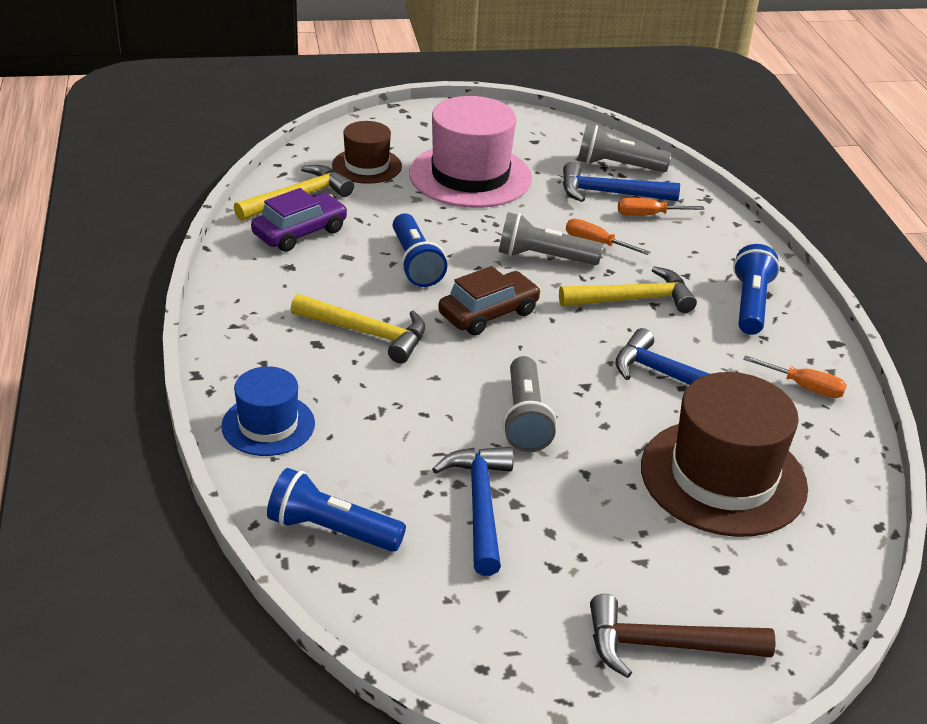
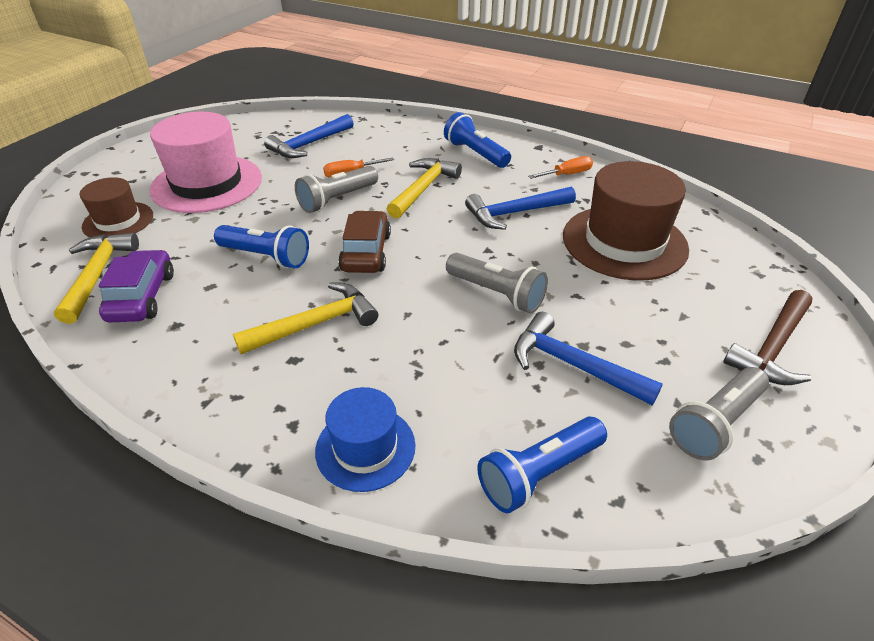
camera: 50 degrees left, 5 degrees up
(617, 166) = (287, 128): grey flashlight -> grey flashlight (715, 423)
(648, 215) = (350, 143): orange screwdriver -> none

